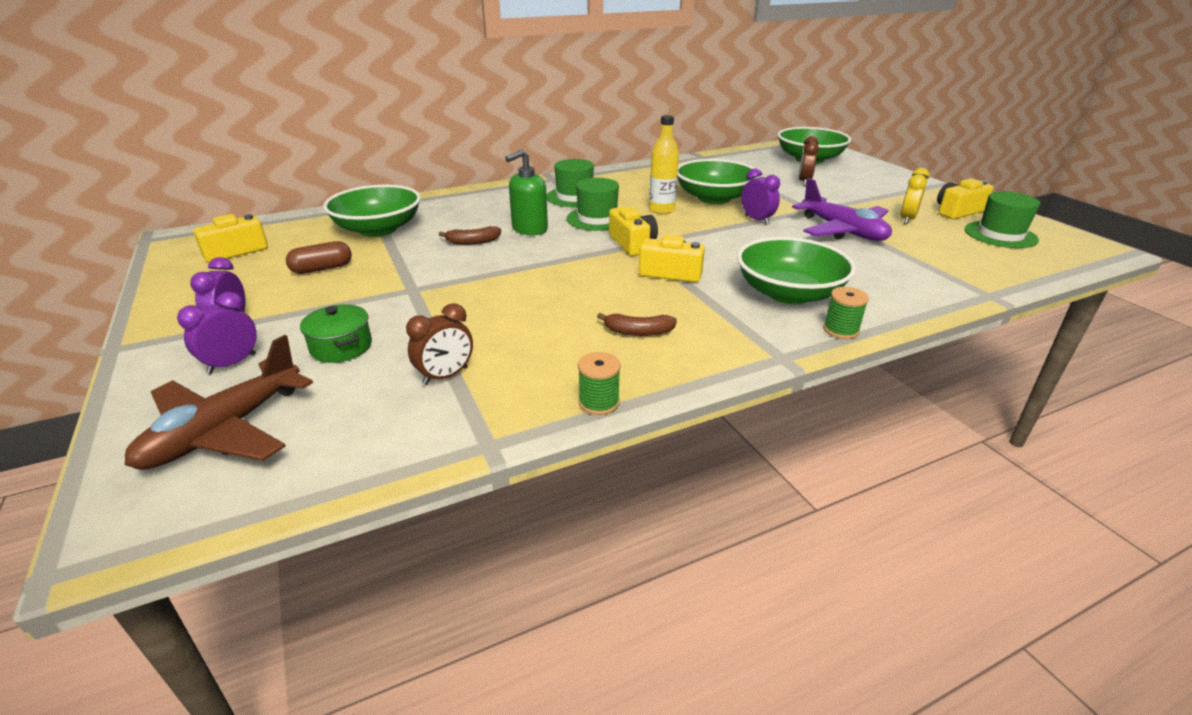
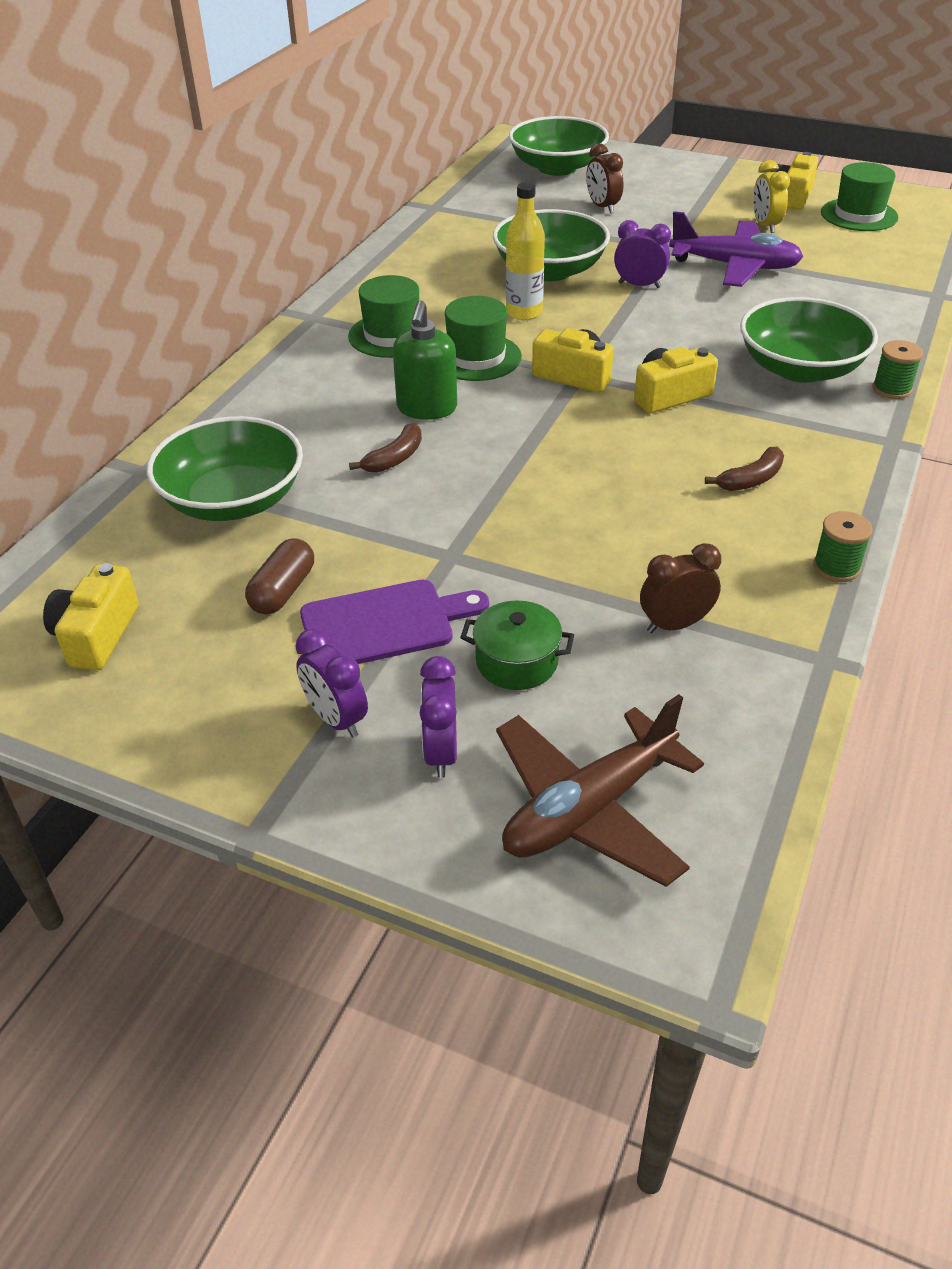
camera: 40 degrees left, 10 degrees up
(225, 431) = (589, 808): brown plane -> brown plane turned 60 degrees clockwise
(328, 301) = (385, 624): none -> purple cutting board
(445, 376) = (675, 625): brown clock -> brown clock turned 120 degrees counterclockwise

